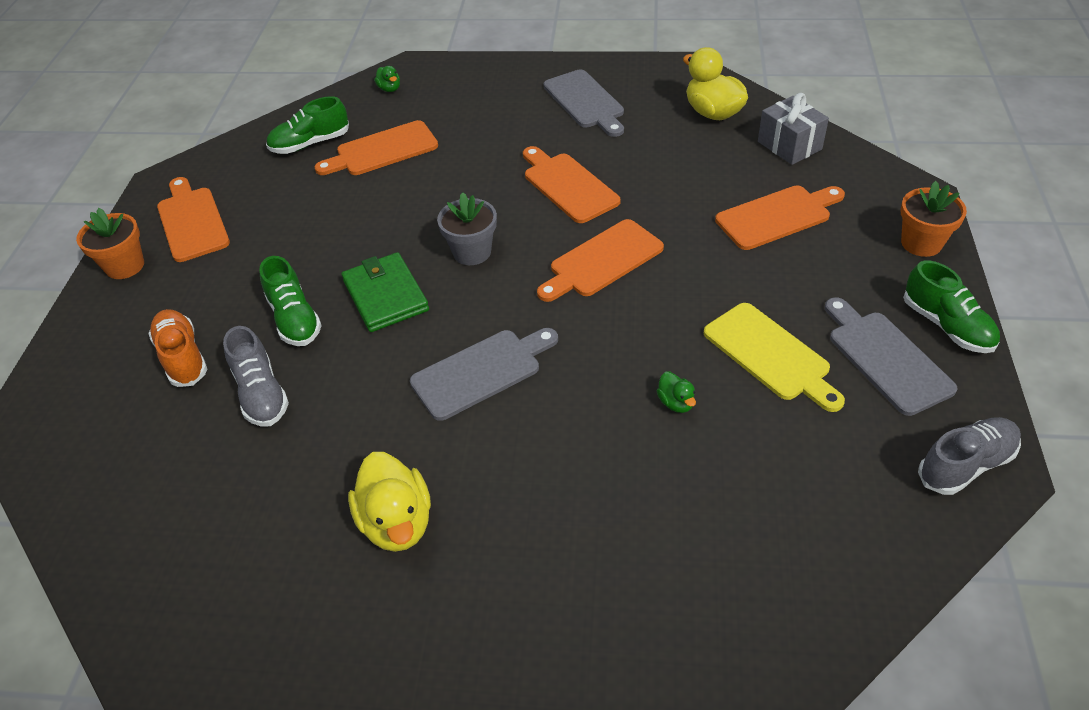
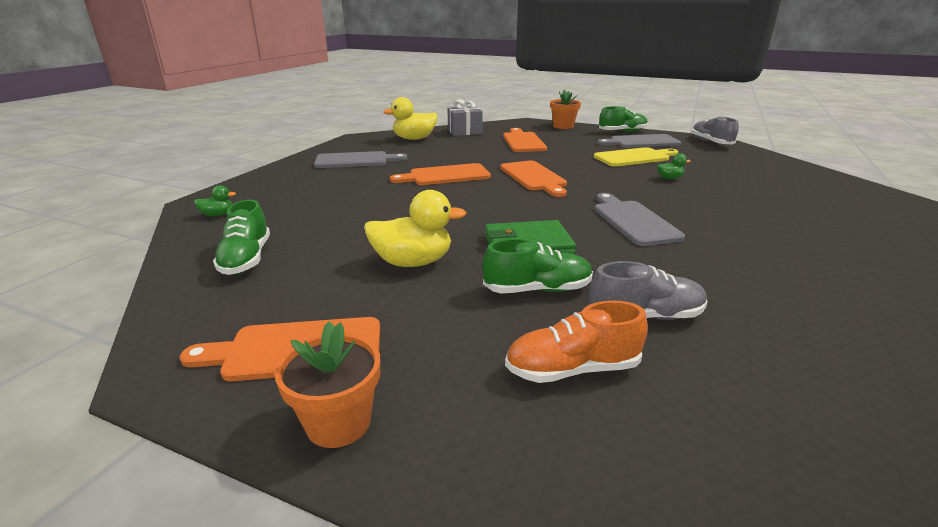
camera: 75 degrees left, 20 degrees down
(382, 150) = (313, 227): orange cutting board -> none
(397, 522) = (796, 265): yellow duck -> yellow duck (413, 262)
(472, 252) = (495, 209): grey flower pot -> none

